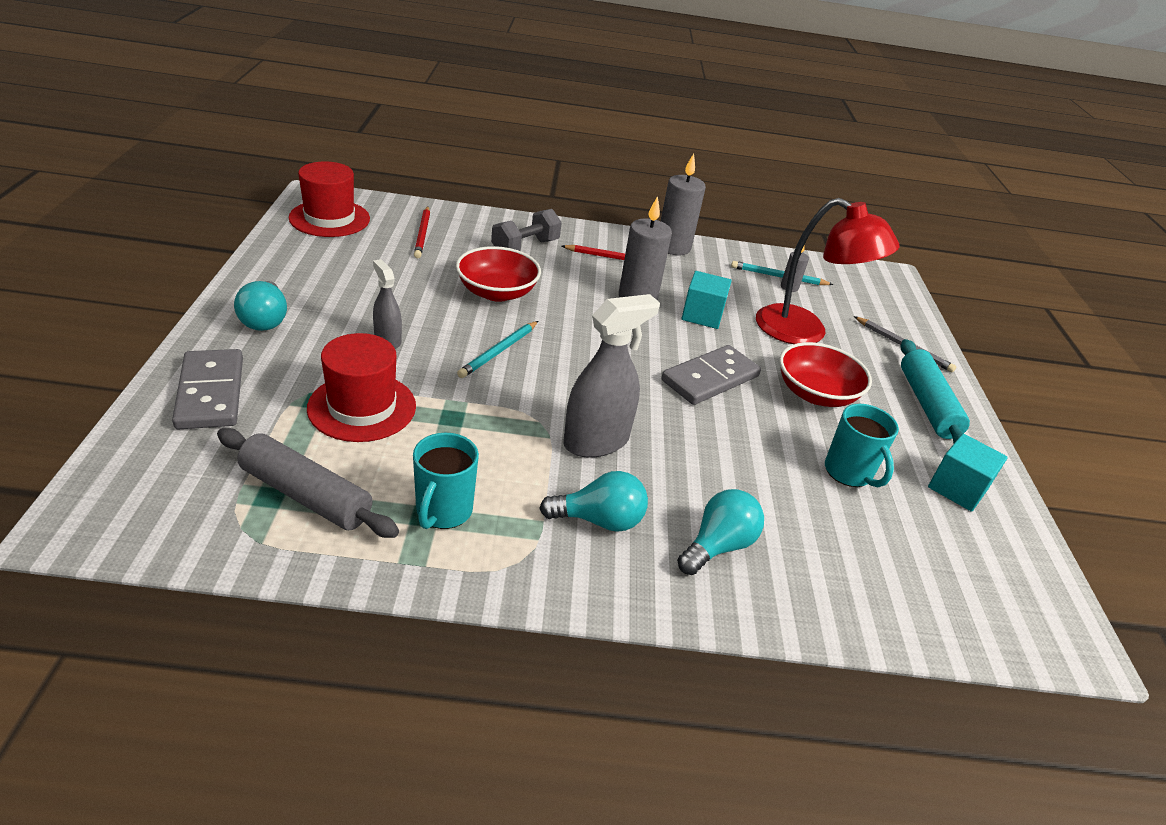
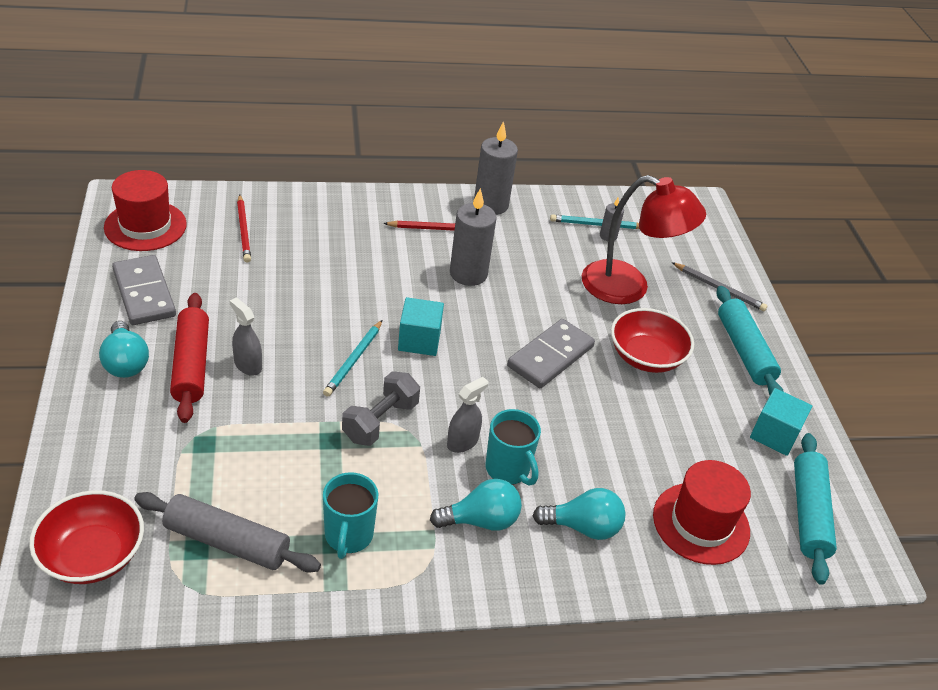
camera: 10 degrees left, 5 degrees up
(210, 393) = (105, 453): grey domino -> grey domino (144, 293)
(330, 331) = (191, 365): none -> red rolling pin
(362, 407) = (247, 443): red hat -> red hat (701, 523)
(497, 292) = (334, 291): red bowl -> red bowl (93, 555)
(525, 247) = (348, 230): grey dumbbell -> grey dumbbell (380, 421)
(596, 441) = (462, 442): grey spray bottle -> grey spray bottle, size x0.56
(702, 315) = (532, 285): turquoise cube -> turquoise cube (419, 340)
(718, 546) = (583, 527): turquoise light bulb -> turquoise light bulb turned 60 degrees clockwise
(849, 472) = (682, 435): turquoise mug -> turquoise mug (508, 469)
(995, 576) = (808, 513): none -> turquoise rolling pin

